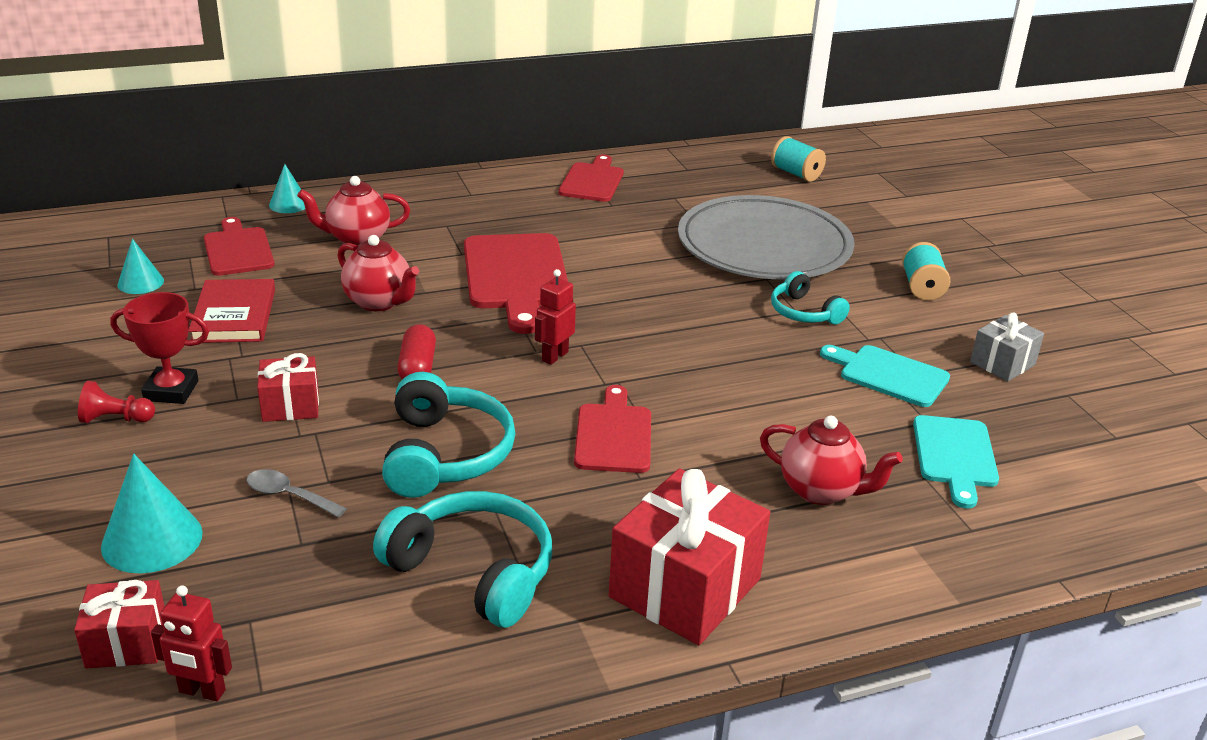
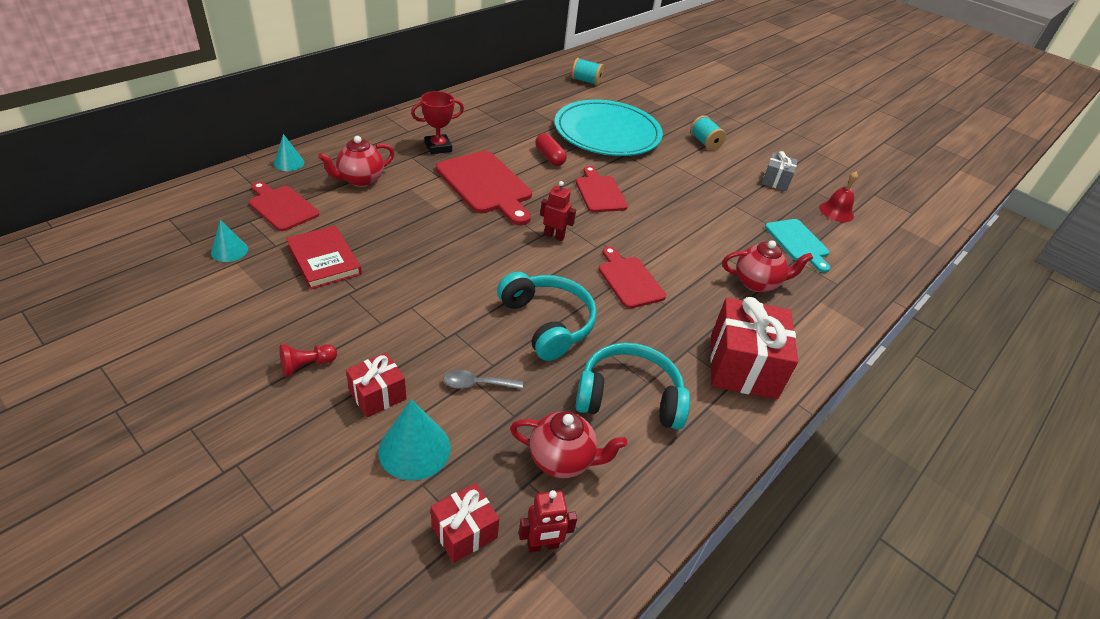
camera: 30 degrees left, 10 degrees up
(171, 391) = (328, 331): red trophy -> red trophy (438, 147)
(290, 406) = (422, 317): red gift -> red gift (377, 395)
(379, 302) = (415, 224): red teapot -> red teapot (562, 460)
(417, 368) = (480, 266): red capsule -> red capsule (549, 157)
(554, 356) = (554, 236): red robot -> red robot turned 105 degrees clockwise
(592, 181) = (476, 107): red cutting board -> red cutting board (599, 192)
(764, 246) = (607, 133): grey plate -> turquoise plate
(804, 312) = (661, 172): turquoise headphones -> none
(889, 375) = (732, 201): turquoise cutting board -> none
(1078, 430) = (836, 211): none -> red bell

